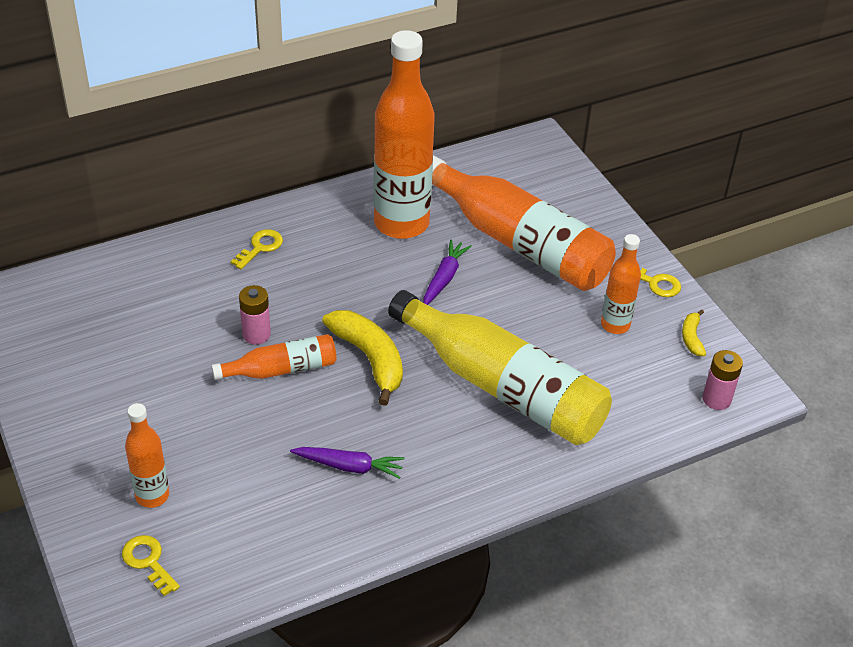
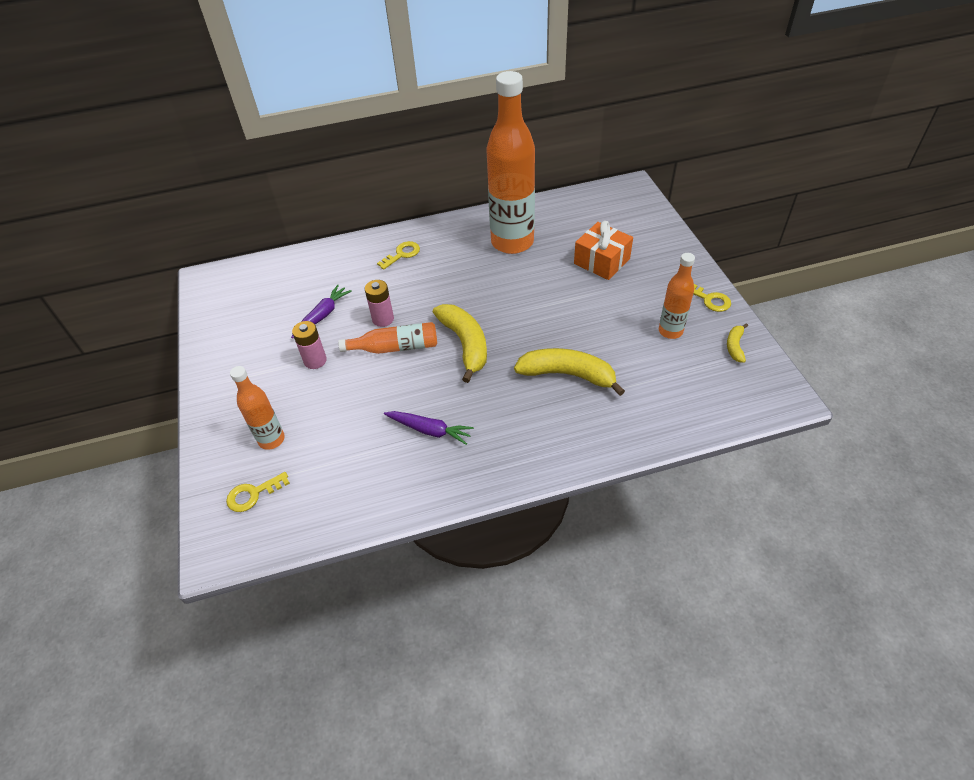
camera: 15 degrees right, 5 degrees up
(148, 562) = (253, 494): yellow key -> yellow key turned 90 degrees counterclockwise
(444, 278) = (537, 285): purple carrot -> purple carrot (322, 315)
(502, 386) = (567, 375): yellow bottle -> yellow banana
(519, 242) = (601, 261): orange bottle -> orange gift
(716, 399) = (750, 400): pink battery -> pink battery (315, 360)

